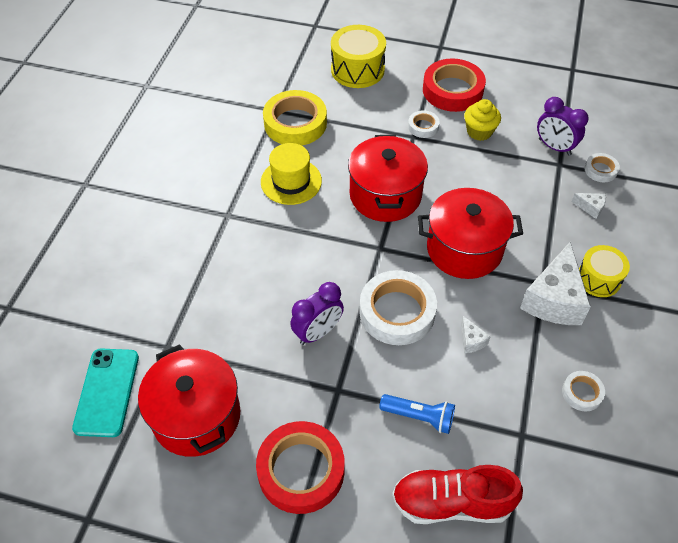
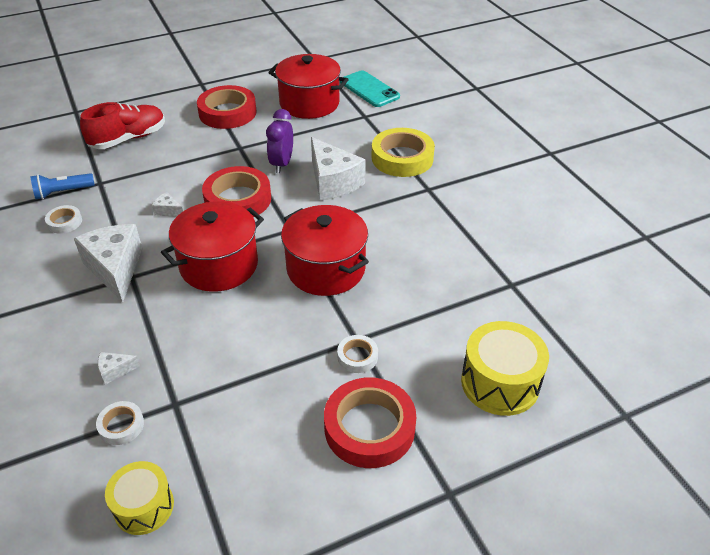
camera: 140 degrees right, 10 degrees down
(291, 181) = (415, 235): yellow hat -> none
(295, 123) = (478, 283): yellow tape -> yellow tape (402, 158)
(295, 275) = (333, 182): none -> white cheese
(397, 312) = (238, 199): white tape -> red tape
(419, 417) = (176, 160): blue flashlight -> blue flashlight (62, 192)
(479, 132) = (293, 389): yellow cupcake -> none
(554, 147) = (193, 423): purple clock -> none
(598, 279) = (80, 305): yellow drum -> yellow drum (144, 506)

